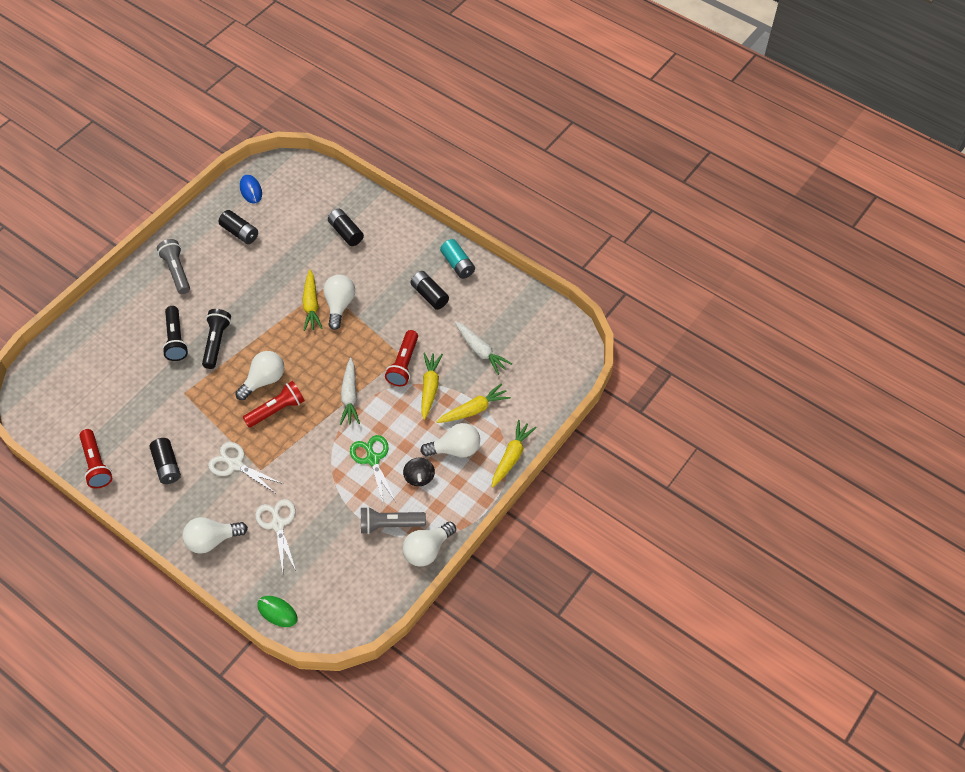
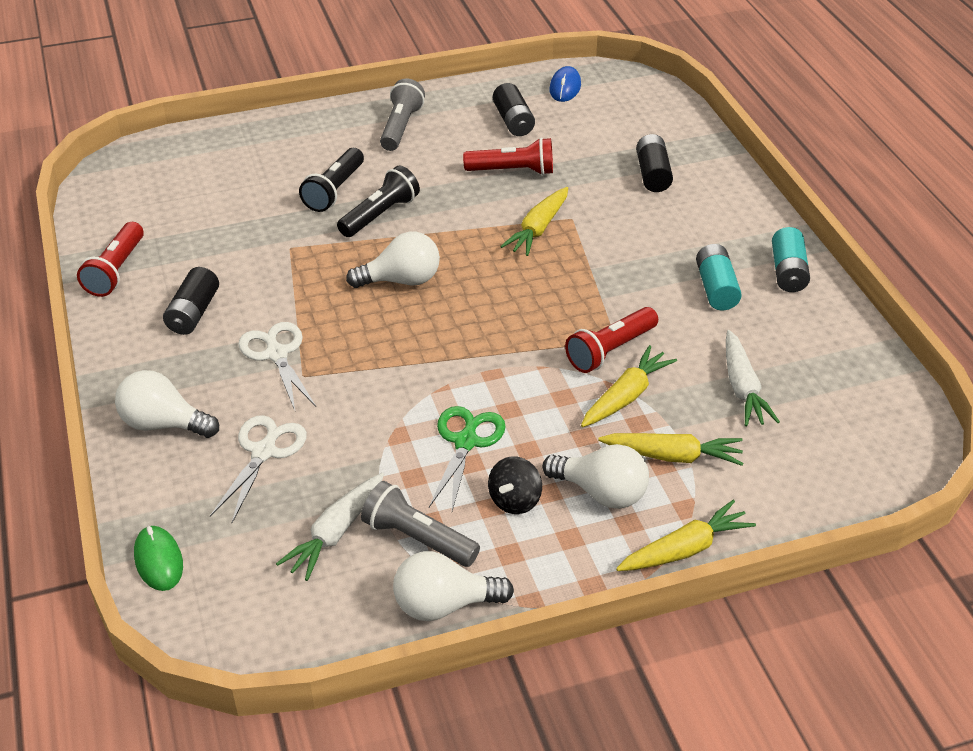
camera: 35 degrees right, 15 degrees down
(277, 410) = (387, 320): red flashlight -> red flashlight (513, 171)
(339, 305) = (576, 245): white light bulb -> none
(350, 396) = (500, 352): white carrot -> white carrot (335, 533)
(429, 295) = (716, 288): black battery -> turquoise battery

